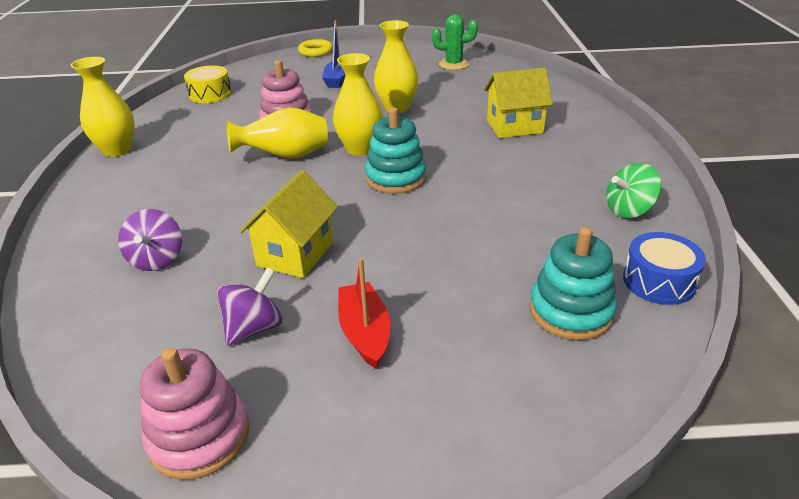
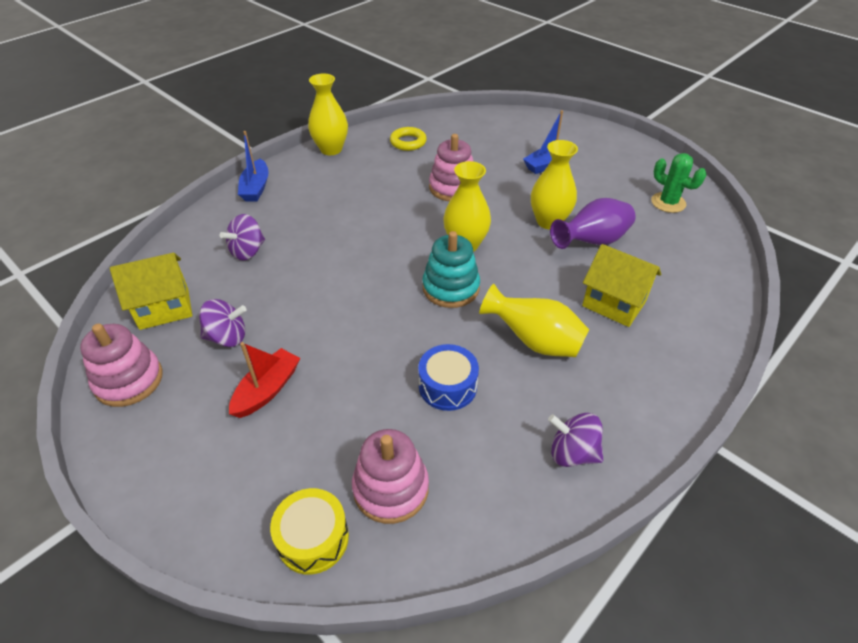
camera: 45 degrees right, 10 degrees up
(77, 213) = (256, 188): none -> blue boat
(210, 94) = (441, 129): yellow drum -> yellow drum (313, 538)
(285, 156) = (411, 218): yellow vase -> yellow vase (534, 341)
(295, 254) = (311, 303): yellow house -> yellow house (164, 308)
(315, 52) = (571, 124): yellow ring -> yellow ring (408, 142)
(444, 104) = (592, 242): none -> purple vase
(571, 311) = (391, 488): turquoise stacking toy -> pink stacking toy
(629, 210) = (572, 453): green spinning top -> purple spinning top
(659, 281) = (487, 527): blue drum -> blue drum (447, 386)

